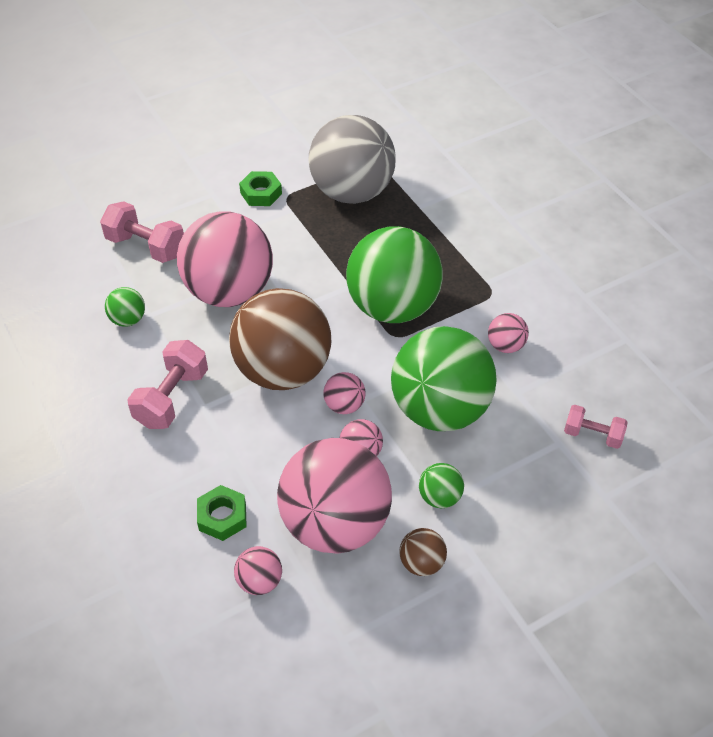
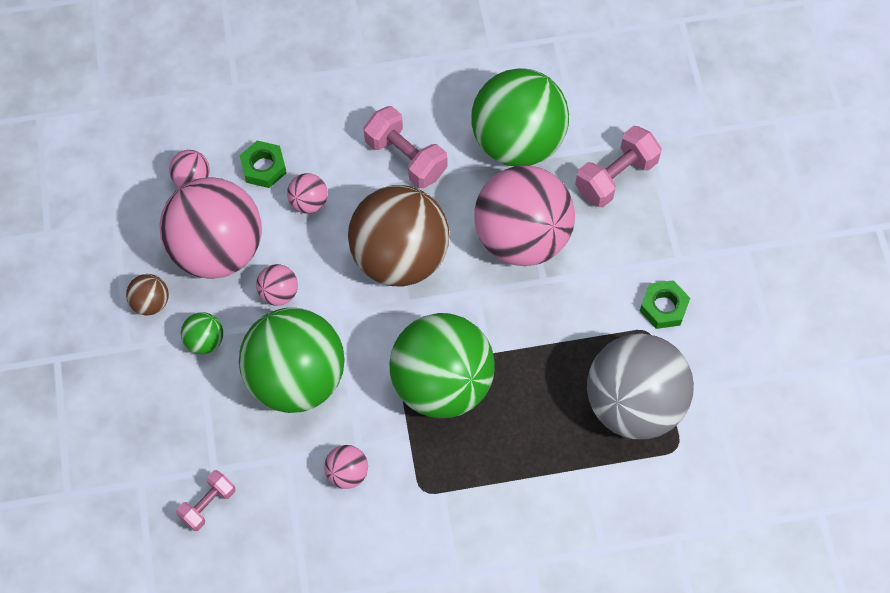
camera: 110 degrees right, 15 degrees up
(128, 319) = (517, 141): green ball -> green ball, size x2.42
(344, 405) = (337, 297): pink ball -> pink ball (309, 202)

